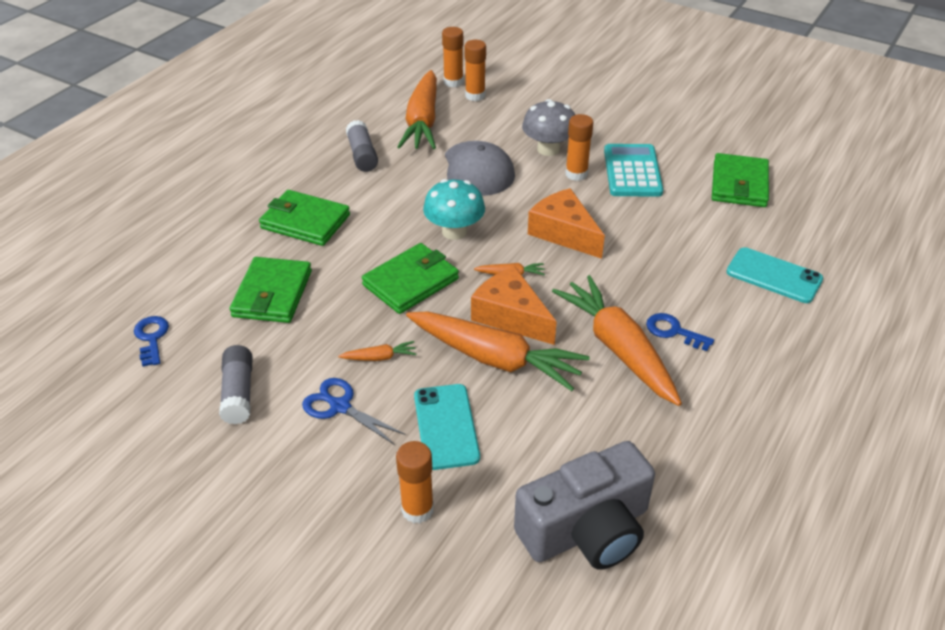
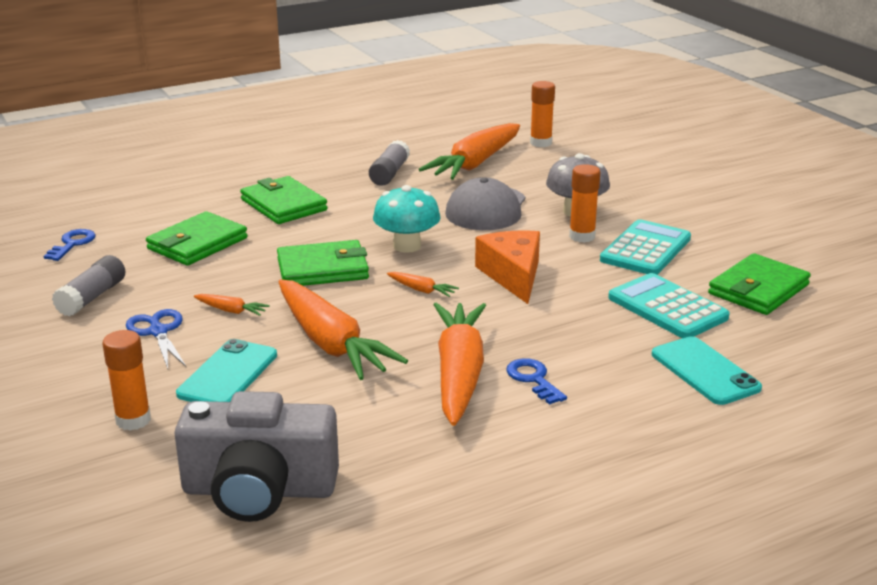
camera: 30 degrees right, 15 degrees down
(475, 96) = (550, 157): orange glue stick -> none
(511, 316) = (383, 319): orange cheese -> none
(698, 225) = (667, 308): none -> turquoise calculator

